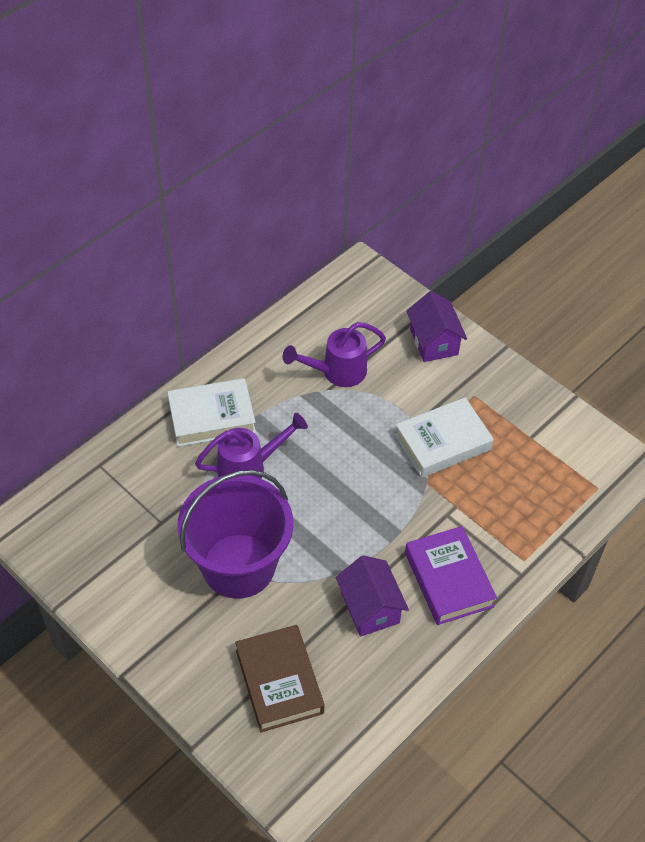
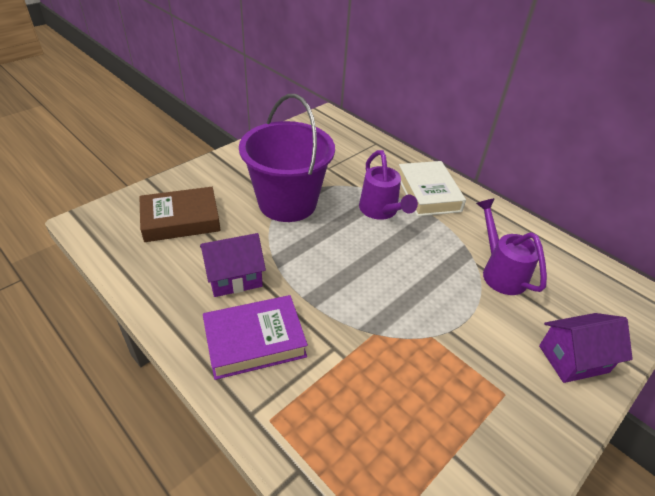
camera: 90 degrees right, 10 degrees down
(442, 442) = (429, 353): white book -> none

